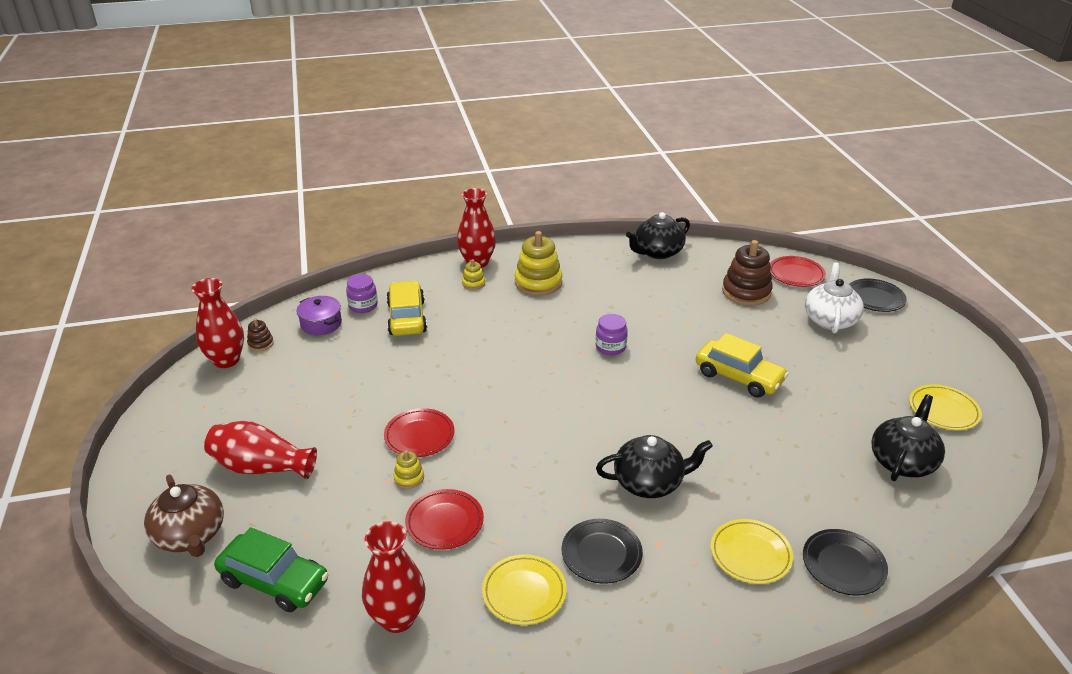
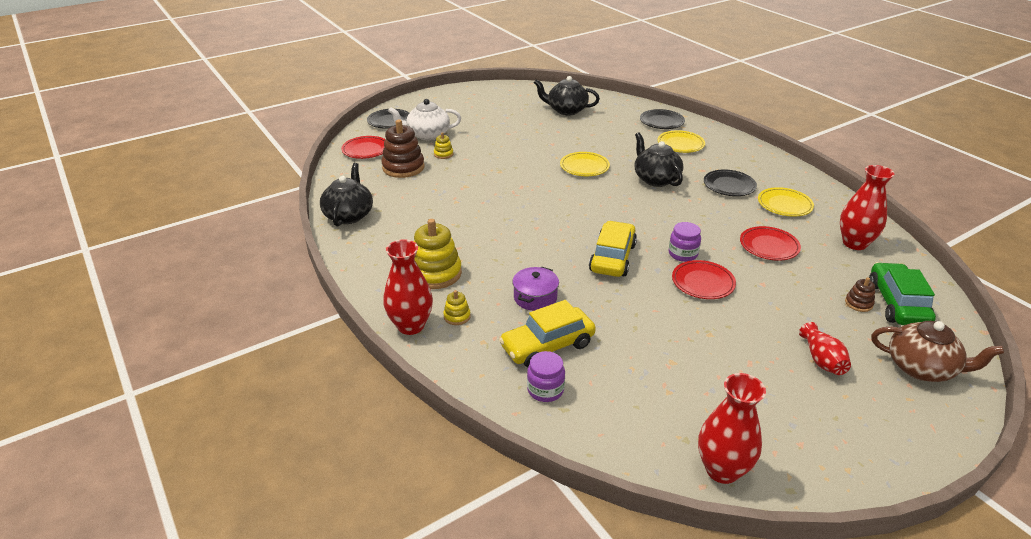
camera: 110 degrees left, 0 degrees up
(190, 535) = (921, 368): brown teapot -> brown teapot turned 75 degrees clockwise
(260, 343) = (672, 452): brown stacking toy -> brown stacking toy (858, 303)
(261, 467) = (822, 360): red vase -> red vase, size x0.64
(321, 324) = (601, 412): purple pot -> purple pot (535, 297)
(409, 477) = (748, 274): yellow stacking toy -> yellow stacking toy (443, 154)
(610, 347) = (519, 215): purple jar -> purple jar (683, 254)
(657, 252) = (349, 215): black teapot -> black teapot turned 120 degrees counterclockwise
(738, 377) = (521, 161): yellow car -> yellow car (612, 258)
(943, 410) = (509, 101): yellow plate -> yellow plate (584, 167)

